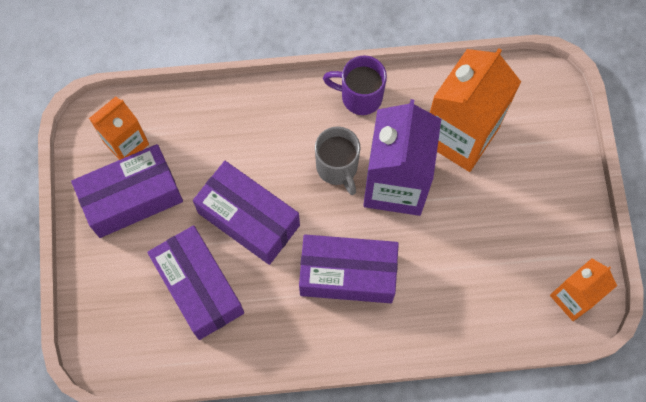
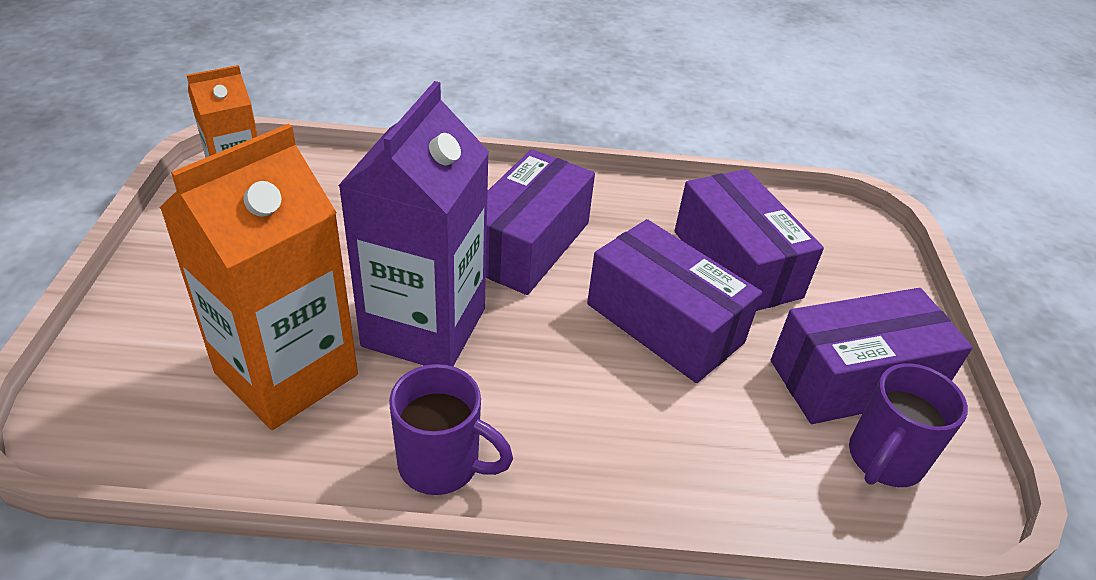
camera: 175 degrees left, 30 degrees down
(126, 143) = (883, 460): orange carton -> purple mug
(337, 168) = (512, 363): grey mug -> none
(347, 274) = (527, 244): purple box -> purple box turned 75 degrees counterclockwise

